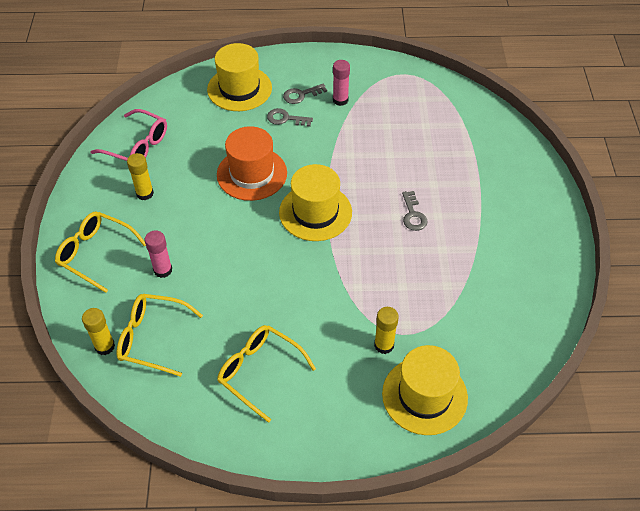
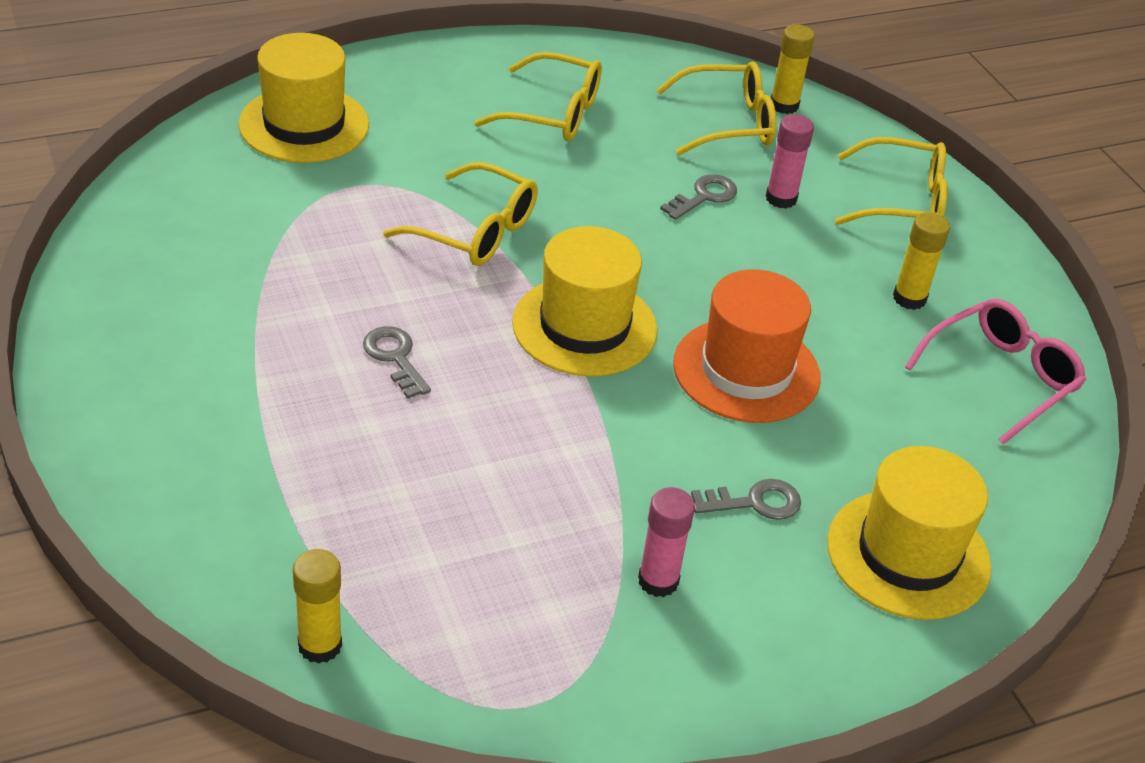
camera: 155 degrees right, 10 degrees down
(137, 146) = (1001, 377): pink glasses -> pink glasses turned 135 degrees clockwise
(301, 95) = (757, 572): grey key -> grey key (704, 196)
(346, 283) = (476, 231): none -> yellow glasses
(384, 345) = (383, 167): yellow glue stick -> yellow glue stick (320, 645)

